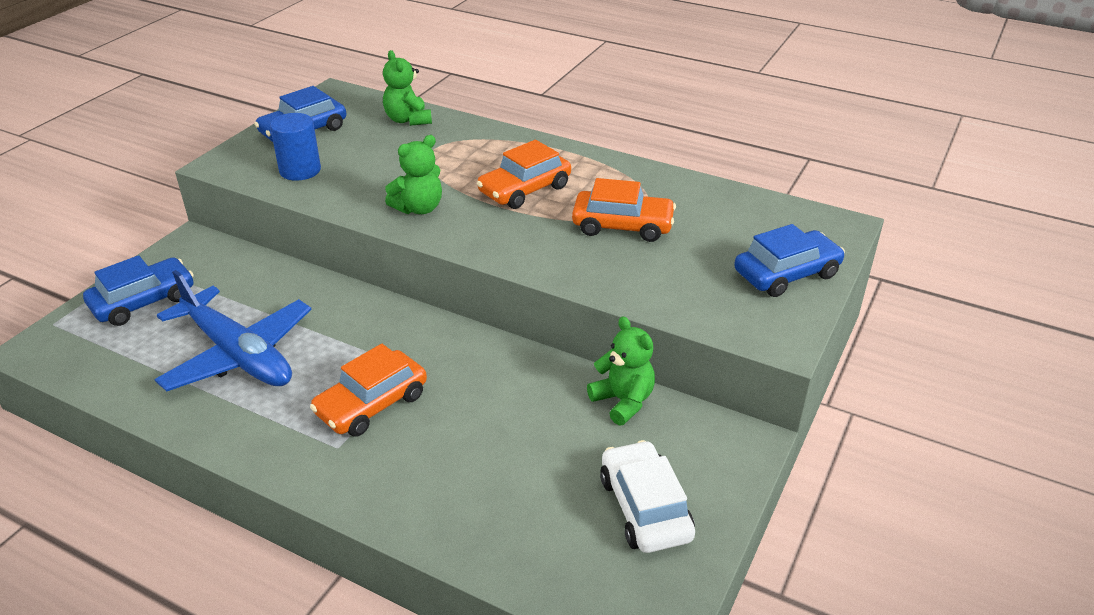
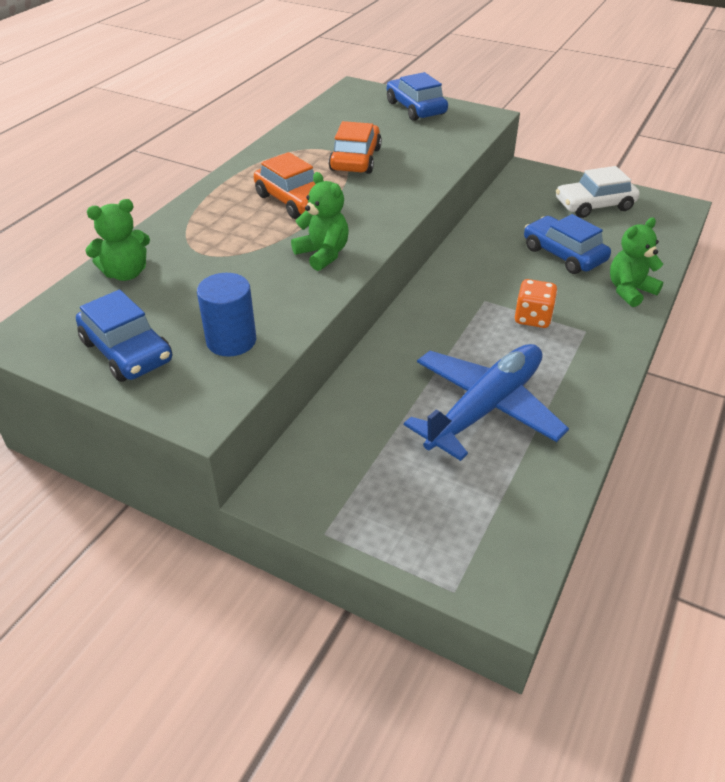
camera: 90 degrees left, 5 degrees up
(143, 301) = (403, 508): blue car -> blue car (563, 254)
(371, 404) = (532, 318): orange car -> orange dice
(623, 401) = (501, 209): green teddy bear -> green teddy bear (629, 291)

